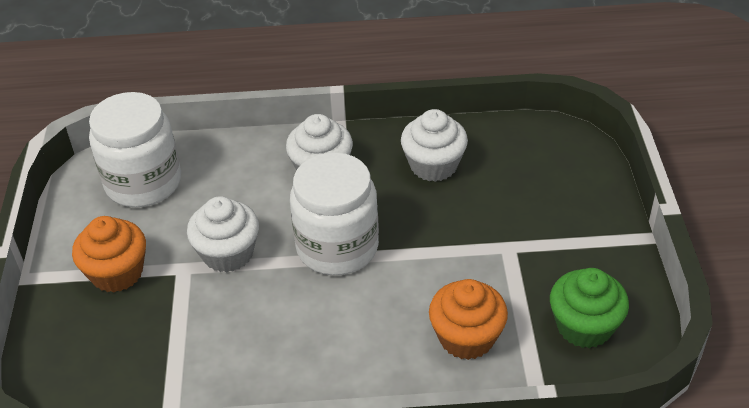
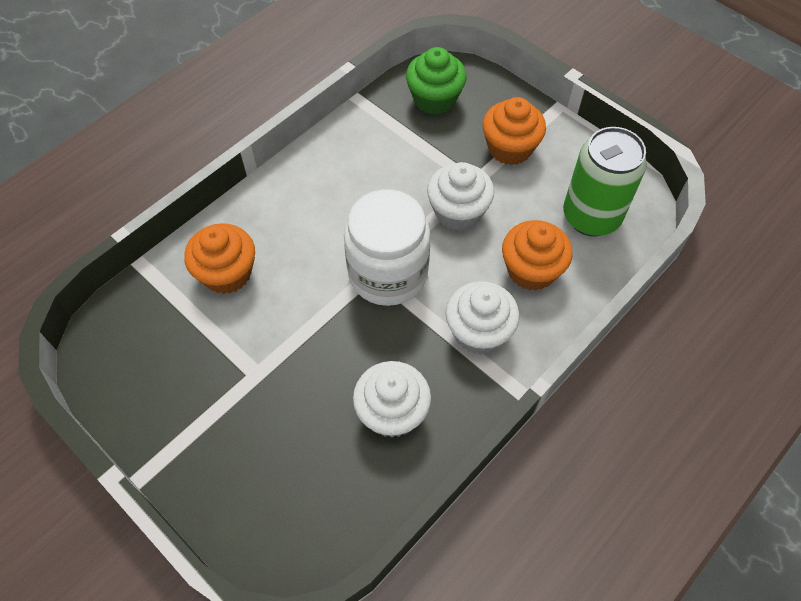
camera: 135 degrees right, 15 degrees up
(143, 183) = (591, 217): white jar -> green can
(235, 180) = (531, 270): none -> orange cupcake
(584, 326) = (144, 344): green cupcake -> green cupcake (434, 99)

